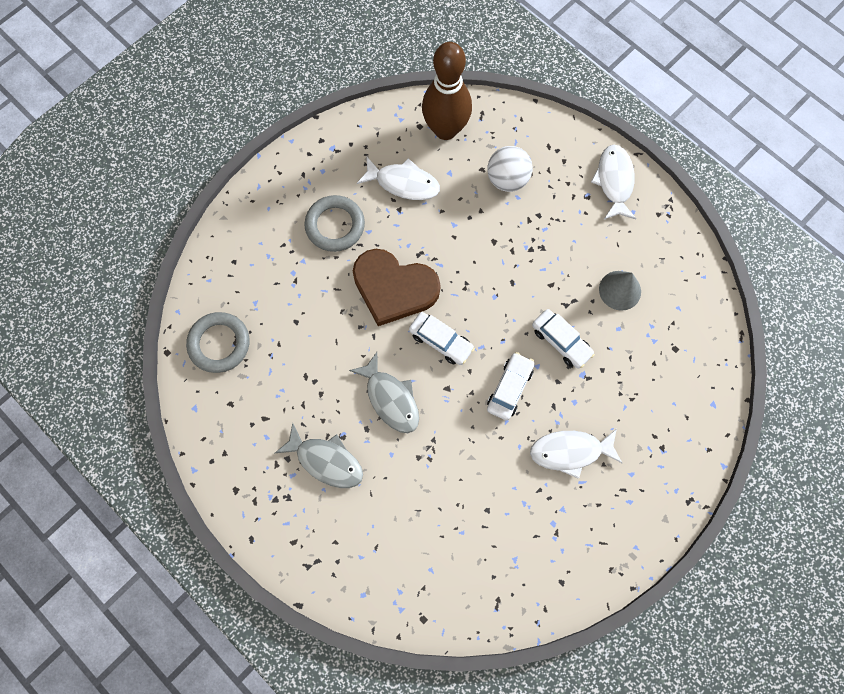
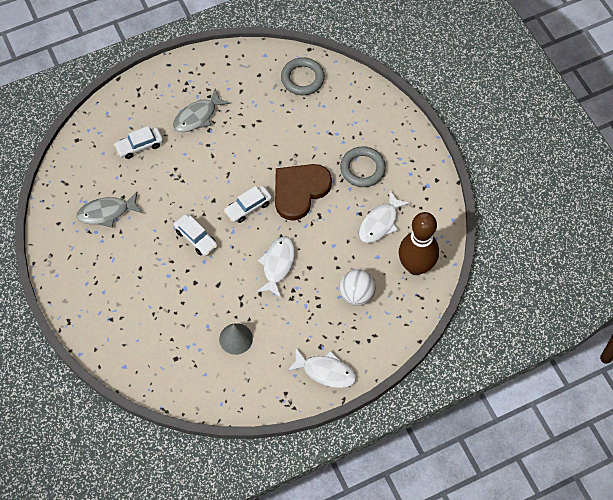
camera: 110 degrees right, 10 degrees down
(390, 399) = (221, 164): grey fish -> grey fish (106, 212)
(561, 341) = (214, 283): white car -> white car (139, 146)
(570, 451) = (136, 259): white fish -> white fish (277, 265)

